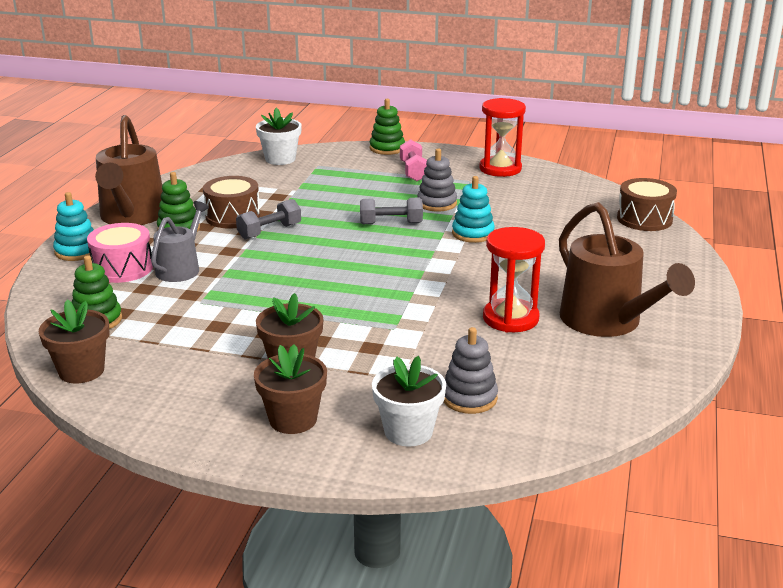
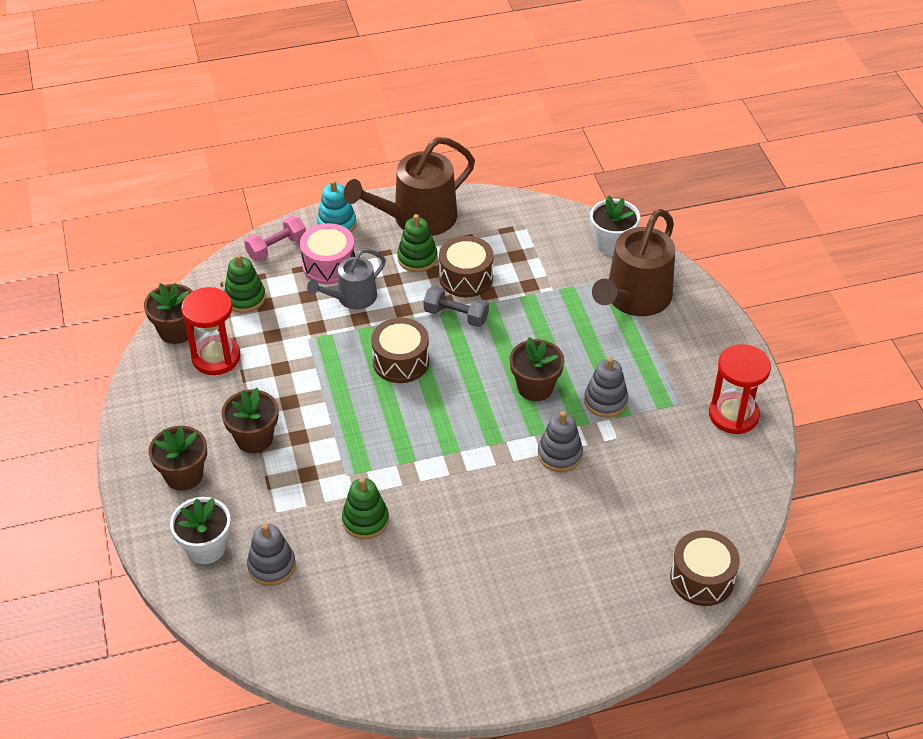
camera: 60 degrees right, 20 degrees up
(180, 268) = (352, 298): grey watering can -> grey watering can turned 150 degrees clockwise
(289, 267) = (401, 361): none -> brown drum
(387, 148) = (708, 306): green stacking toy -> green stacking toy (365, 520)
(391, 223) = (535, 387): grey dumbbell -> brown flower pot
(413, 171) = (666, 351): pink dumbbell -> pink dumbbell (276, 247)
(473, 233) = (559, 454): turquoise stacking toy -> grey stacking toy
(510, 318) = (413, 545): red hourglass -> red hourglass (216, 357)
(607, 321) = (454, 616): brown watering can -> brown watering can (634, 298)

